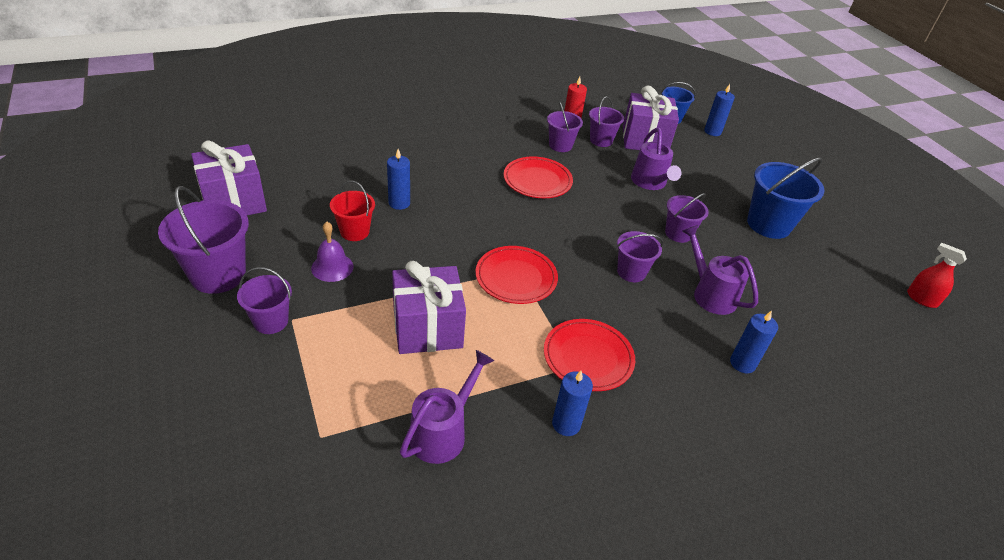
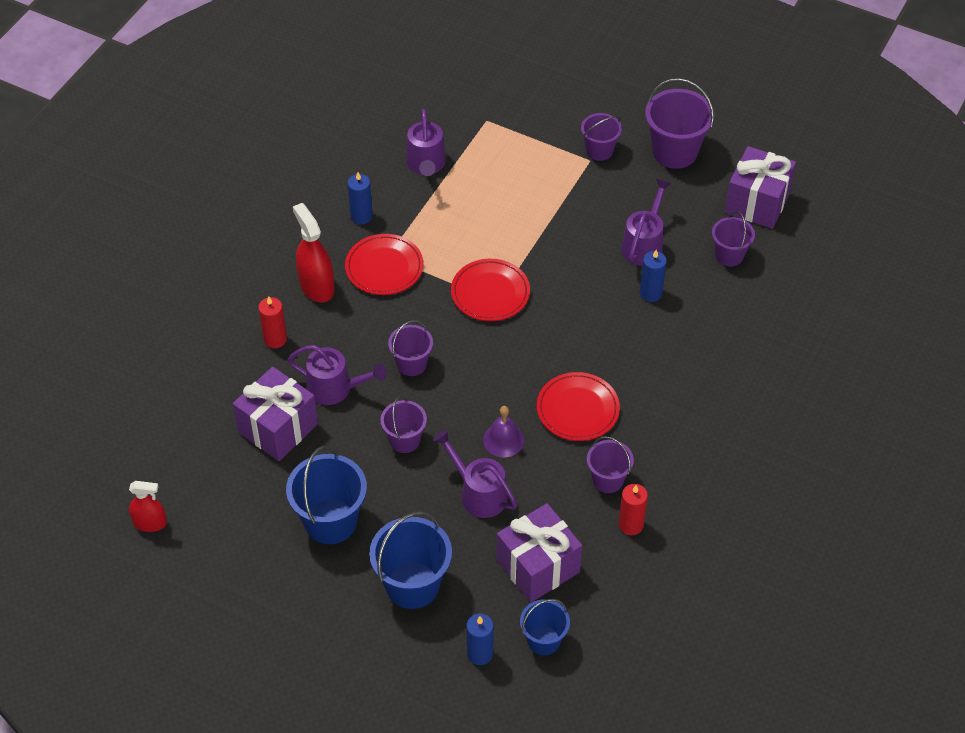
camera: 145 degrees right, 10 degrees up
(332, 267) = (618, 208): purple bell -> purple bell (503, 440)
(354, 231) = (644, 244): red bucket -> purple watering can
(427, 328) = (504, 213): purple gift -> purple gift (278, 428)
(601, 140) = (579, 524): purple bucket -> purple bucket (729, 255)
(669, 384) = (316, 286): none -> red spray bottle
(732, 171) = (412, 585): none -> blue bucket
(742, 363) = (275, 339): blue candle -> red candle

